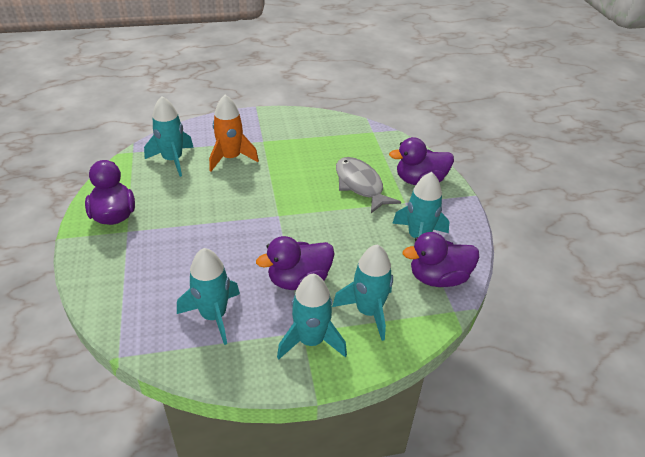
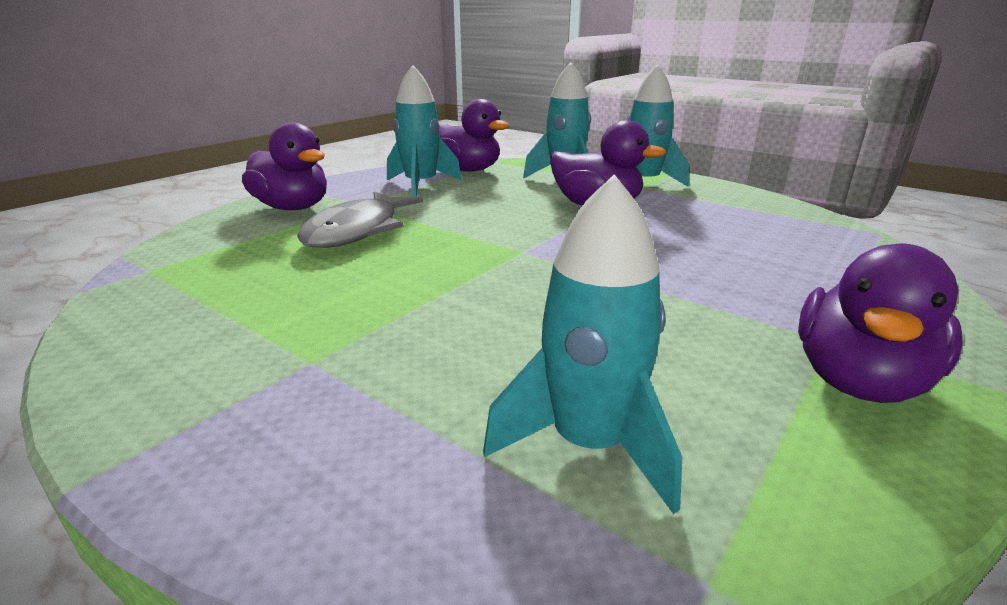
camera: 130 degrees left, 15 degrees down
(214, 316) = (731, 219): turquoise rocket -> none
(231, 158) = (444, 363): orange rocket -> none

